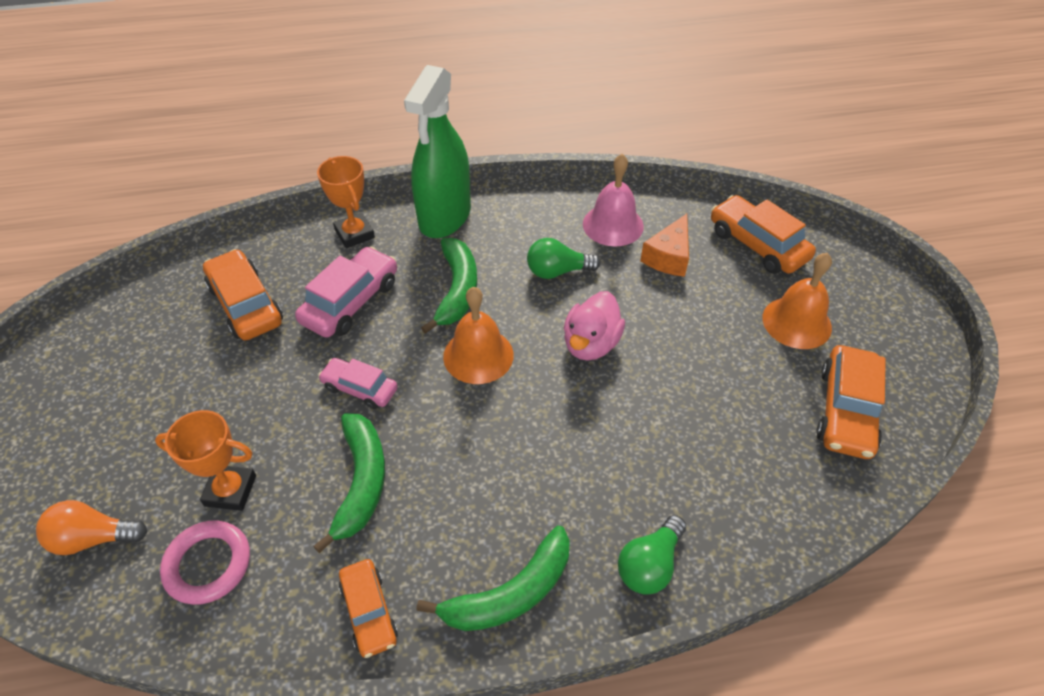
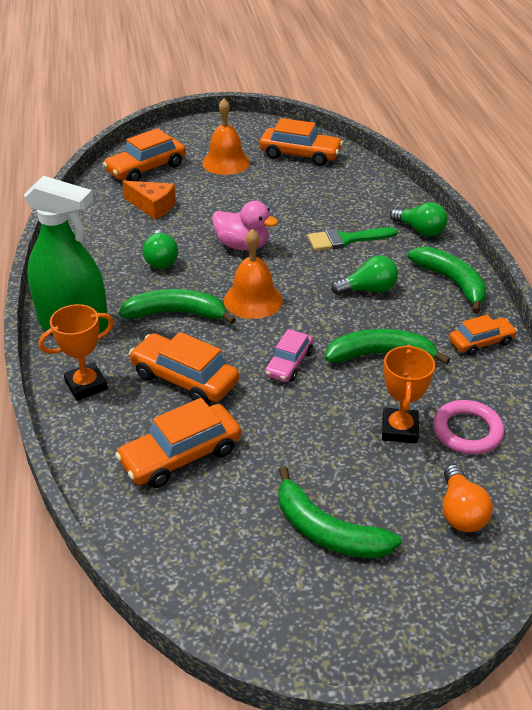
camera: 90 degrees left, 10 degrees down
(116, 414) = (327, 531): none -> green banana
(351, 302) = (184, 379): pink car -> orange car
(495, 479) = (368, 289): none -> green light bulb
(613, 225) = (109, 230): pink bell -> none
(614, 459) = (346, 240): none -> green brush

